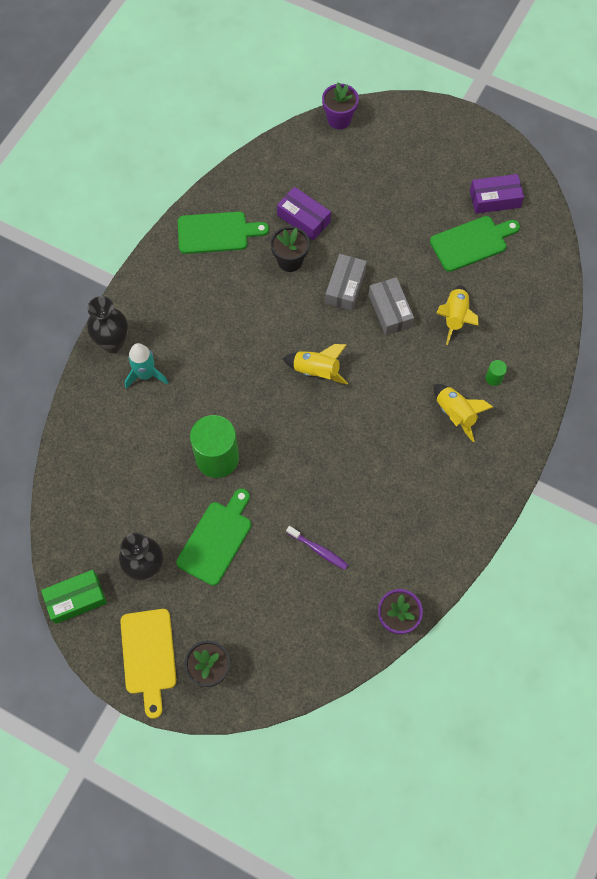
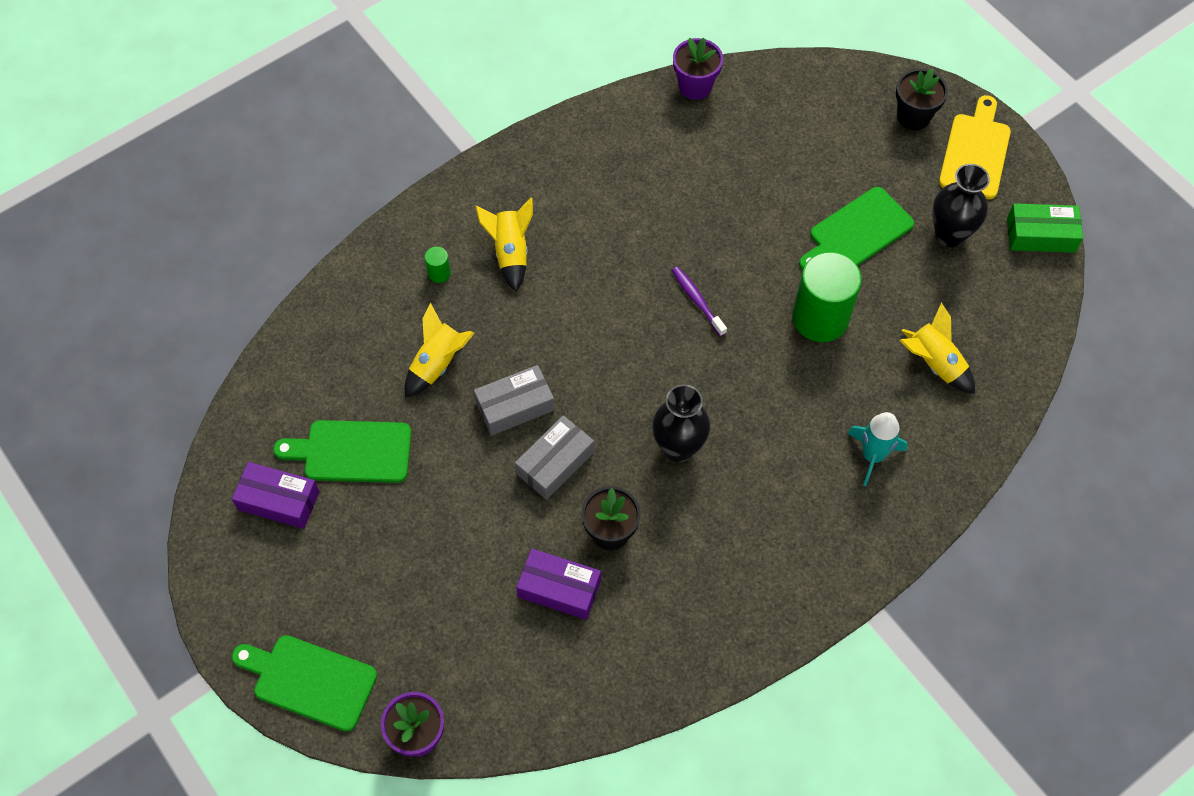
camera: 155 degrees left, 5 degrees down
(113, 343) = (902, 517): black vase -> black vase (678, 448)
(216, 233) = (694, 621): green cutting board -> green cutting board (309, 681)
(303, 218) = (559, 589): purple box -> purple box turned 45 degrees counterclockwise
(316, 371) = (650, 370): yellow rocket -> yellow rocket (934, 363)
(318, 550) = (746, 178): purple toothbrush -> purple toothbrush (697, 300)
(390, 311) = (515, 406): grey box -> grey box turned 60 degrees clockwise

